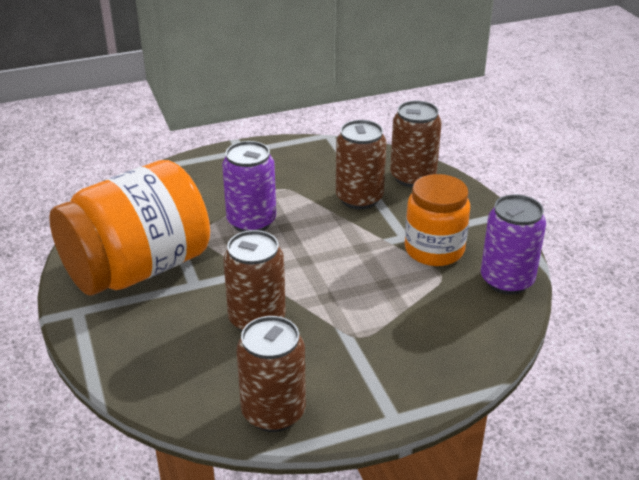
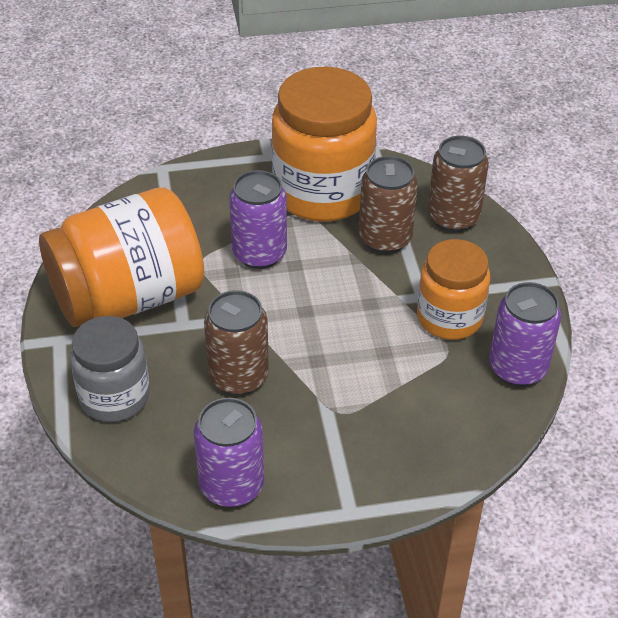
camera: 10 degrees right, 10 degrees up
(141, 352) = (114, 397): none -> grey jar
(273, 412) = (231, 485): brown can -> purple can
(295, 171) = (322, 192): none -> orange jar

